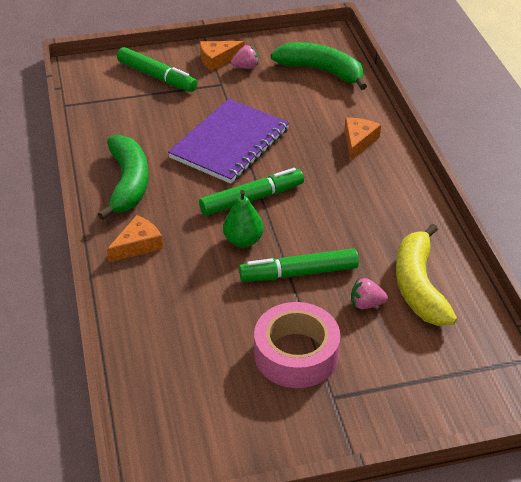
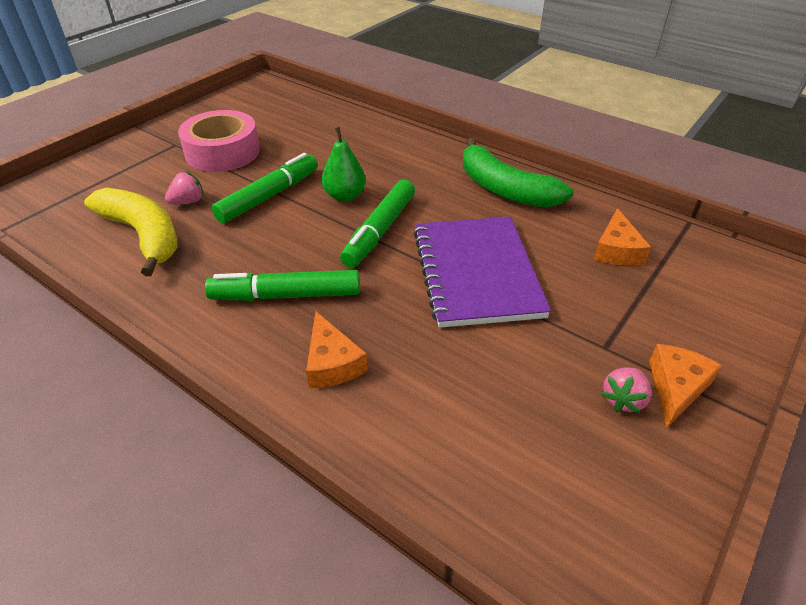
camera: 140 degrees right, 0 degrees up
(138, 245) = (424, 156): orange cheese -> orange cheese (616, 250)
(157, 76) = (685, 309): green marker -> green marker (286, 295)
(321, 71) = (517, 472): green banana -> none

